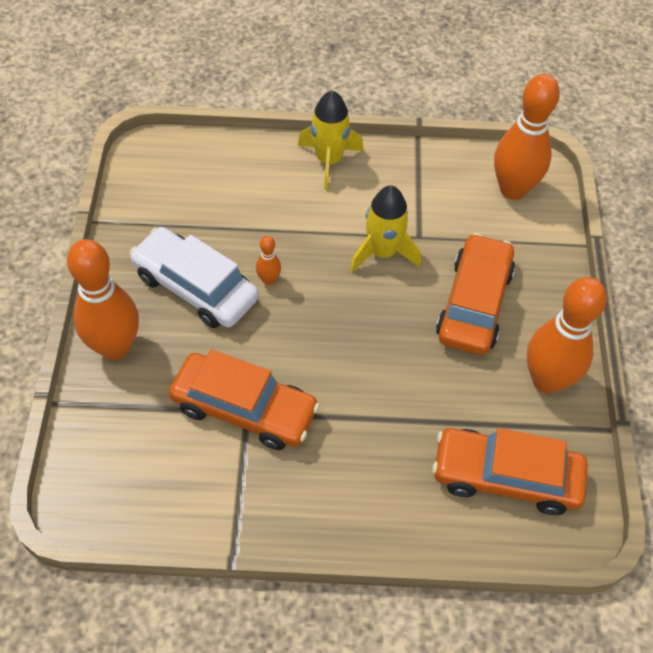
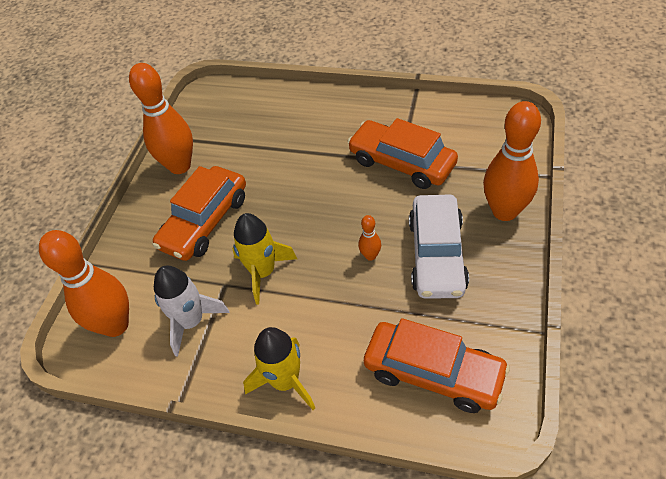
camera: 160 degrees left, 5 degrees down
(195, 287) = (437, 255): white car -> white car turned 45 degrees clockwise
(438, 199) = (191, 322): none -> white rocket
(506, 477) = (236, 116): orange car -> orange car (433, 373)

